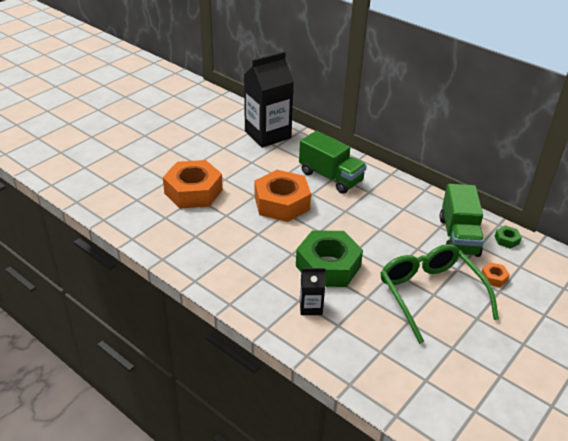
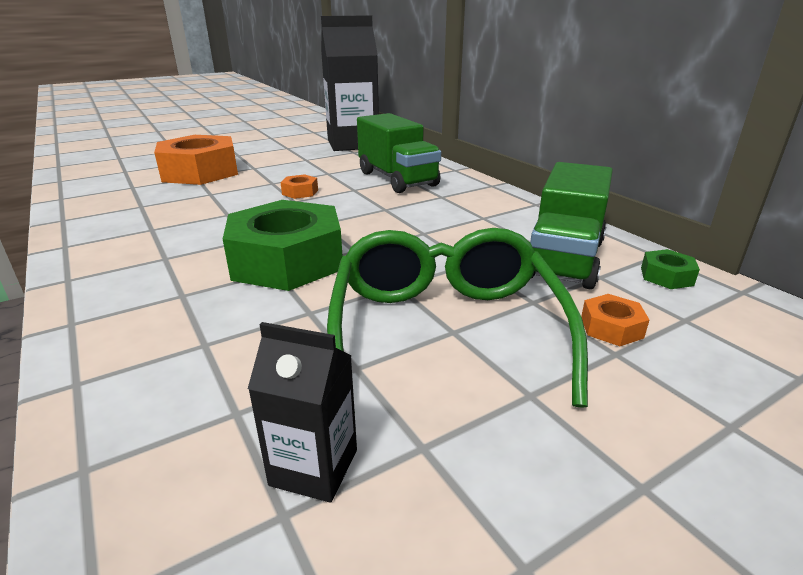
camera: 20 degrees right, 10 degrees down
(282, 203) = (300, 192): orange nut -> orange nut, size x0.41
(310, 307) = (189, 307): black carton -> black carton (314, 467)

